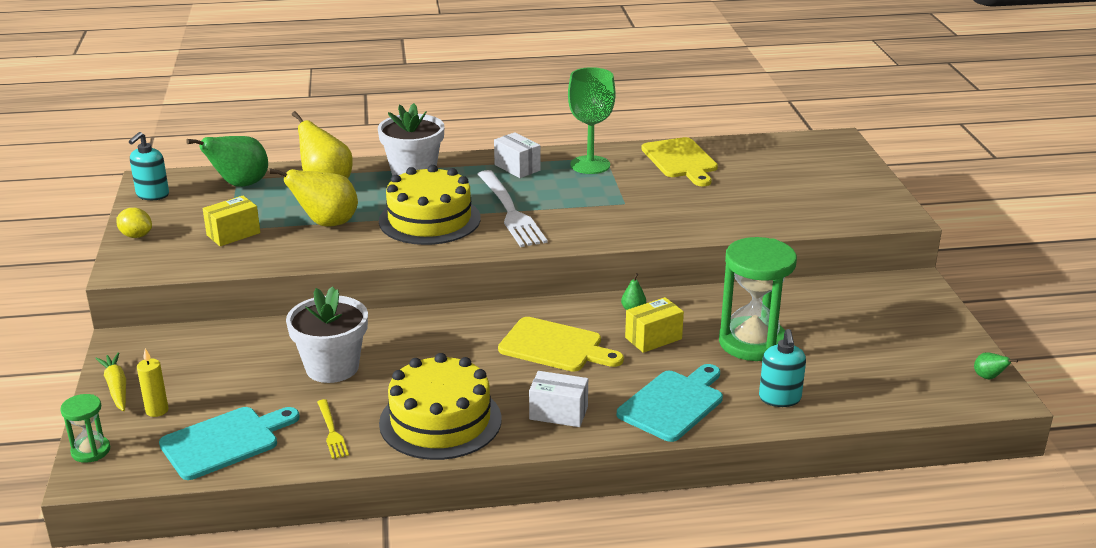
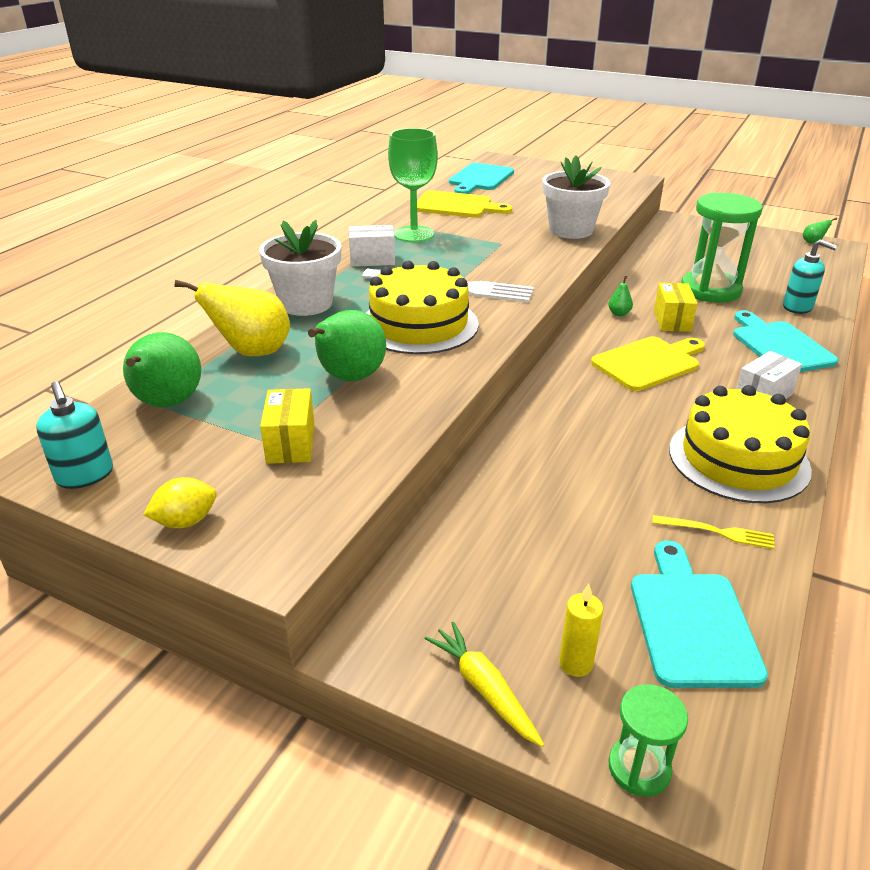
camera: 55 degrees left, 5 degrees up
(116, 387) = (484, 689): yellow carrot -> yellow carrot turned 45 degrees clockwise
(326, 223) = (349, 378): yellow pear -> green pear
(332, 367) = (584, 492): white flower pot -> white flower pot (571, 230)
(767, 148) = (480, 179): none -> turquoise cutting board

